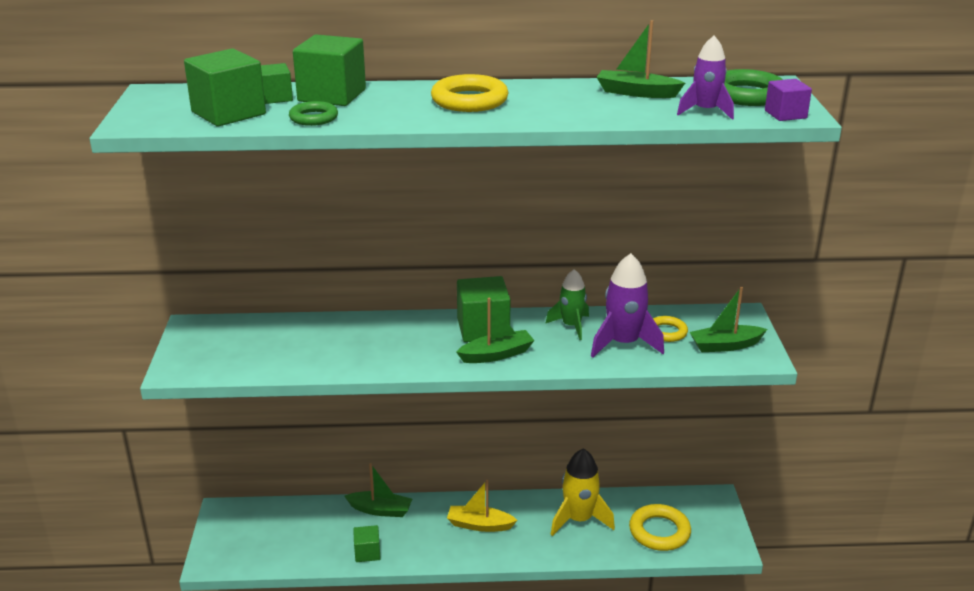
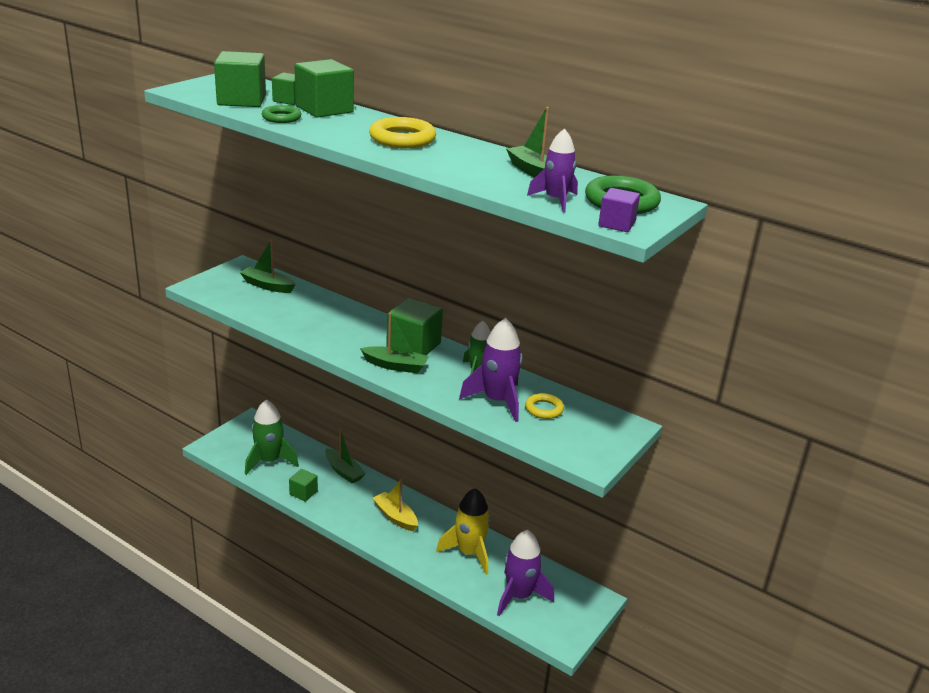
camera: 35 degrees right, 0 degrees up
(293, 541) = (269, 461): none -> green rocket
(659, 532) = (519, 596): yellow ring -> purple rocket
(725, 345) = (575, 440): green boat -> green boat (267, 286)

